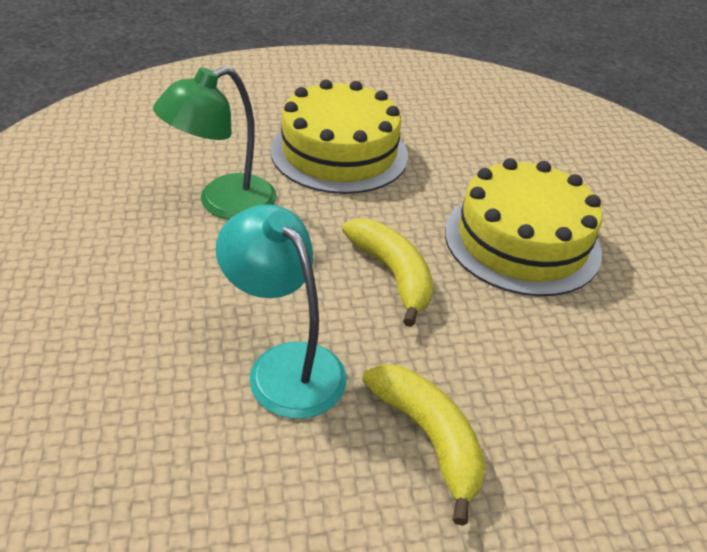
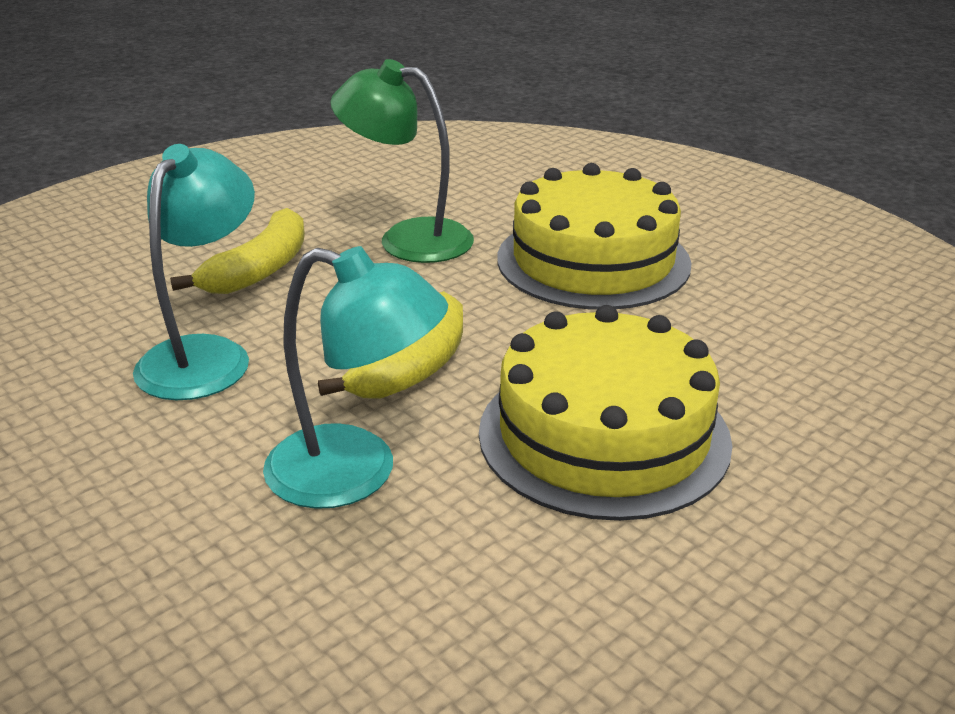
camera: 60 degrees right, 10 degrees down
(429, 438) = (172, 474): yellow banana -> yellow banana (260, 269)
(491, 350) = (356, 473): none -> turquoise lamp

